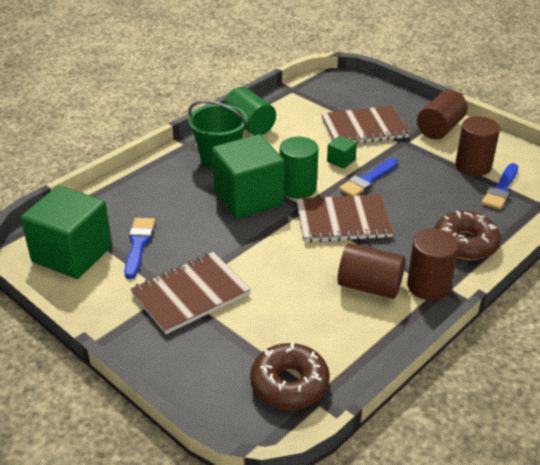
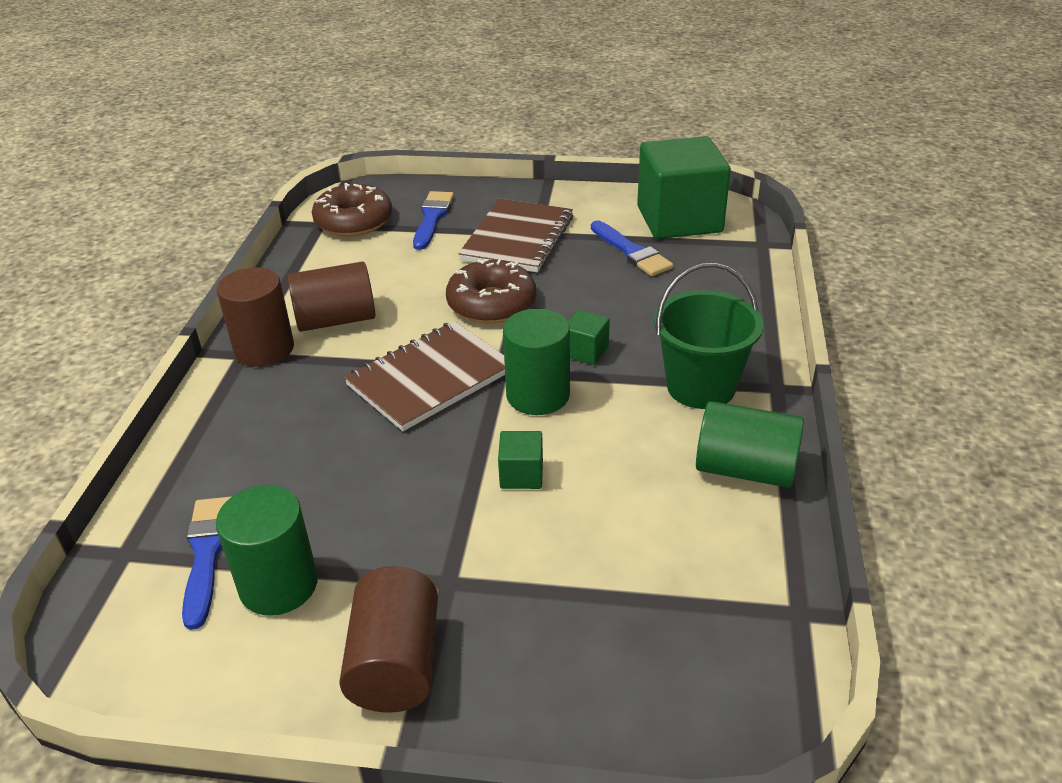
camera: 145 degrees right, 0 degrees up
(248, 197) = (585, 351): green cube -> green cube, size x0.42
(364, 128) = (548, 575): brown notebook -> none
(367, 180) = (448, 459): blue brush -> blue brush (432, 218)
(465, 243) = (237, 423): brown donut -> brown donut (491, 303)
(473, 166) = (278, 585): brown cylinder -> green cylinder

